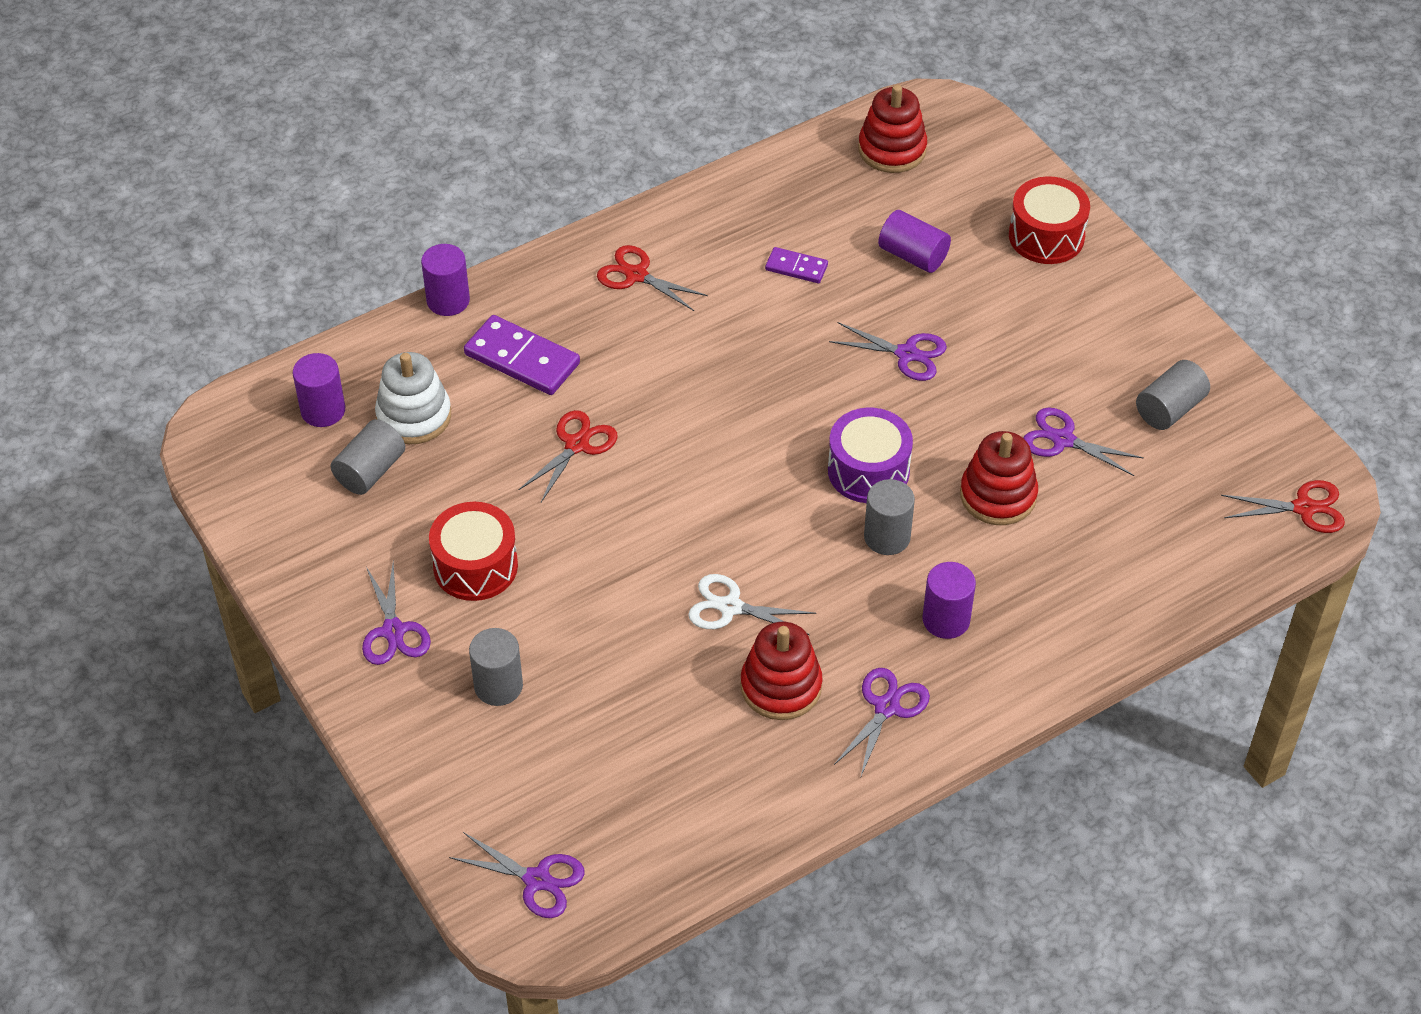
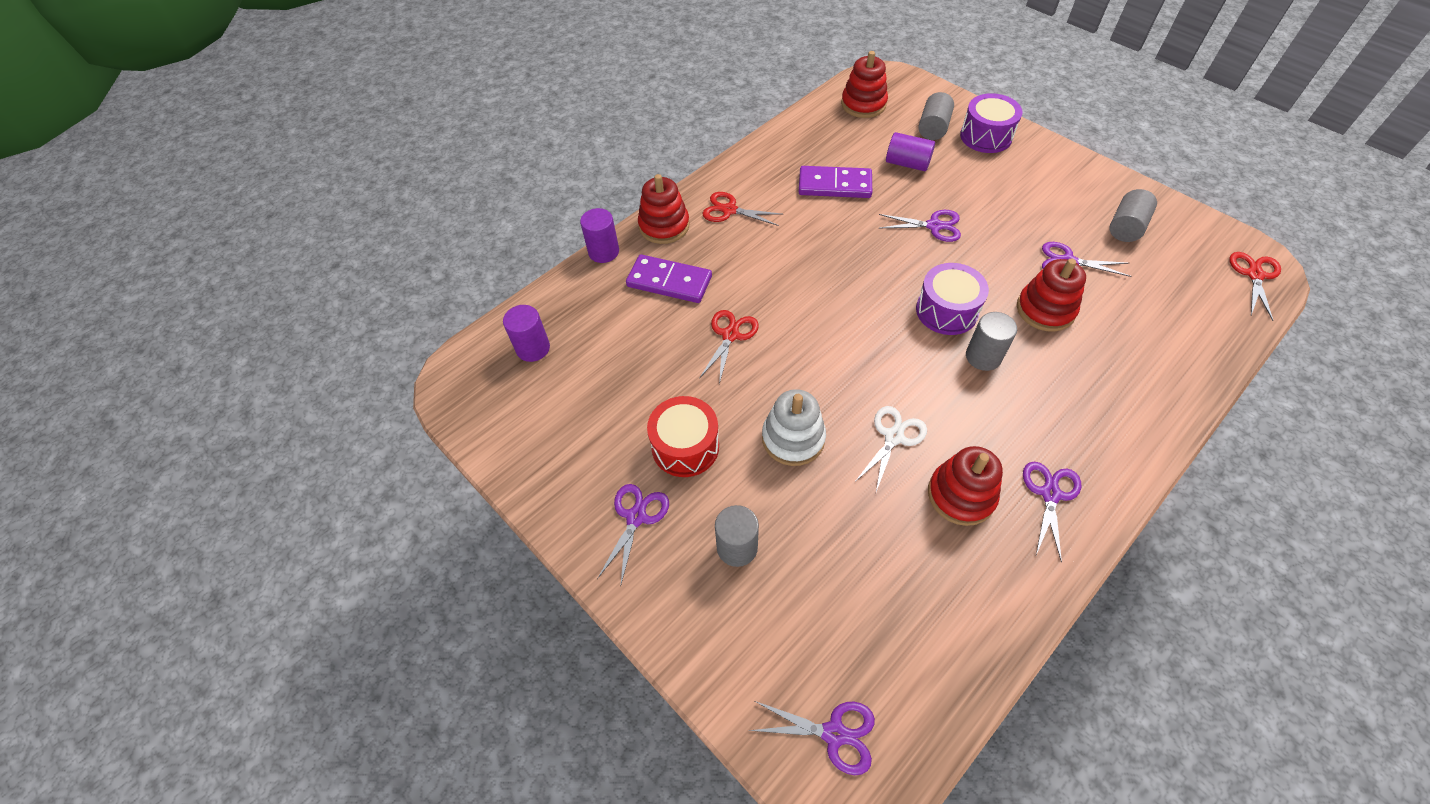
camera: 10 degrees left, 5 degrees up
(370, 471) = (581, 387): grey cylinder -> grey cylinder (933, 128)
(393, 631) = (636, 517): purple scissors -> purple scissors turned 135 degrees counterclockwise
(414, 416) = (603, 338): white stacking toy -> white stacking toy (793, 438)
(540, 280) = (664, 226): none -> red stacking toy
(730, 607) = (893, 437): white scissors -> white scissors turned 120 degrees clockwise
(796, 267) = (834, 185): purple domino -> purple domino, size x1.79
(946, 620) = (1057, 411): purple cylinder -> none
(1046, 236) = (986, 136): red drum -> purple drum
(1304, 508) = (1254, 275): red scissors -> red scissors turned 60 degrees counterclockwise

